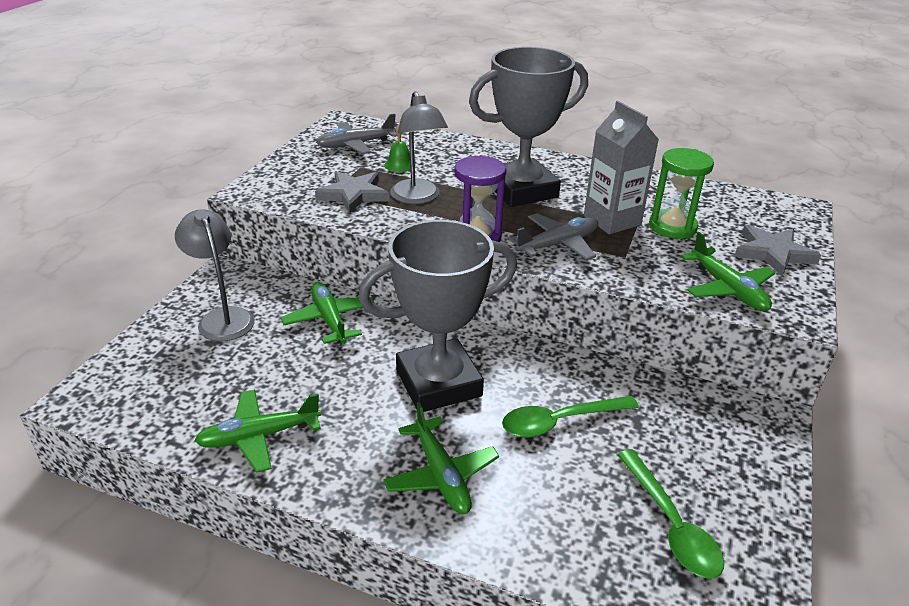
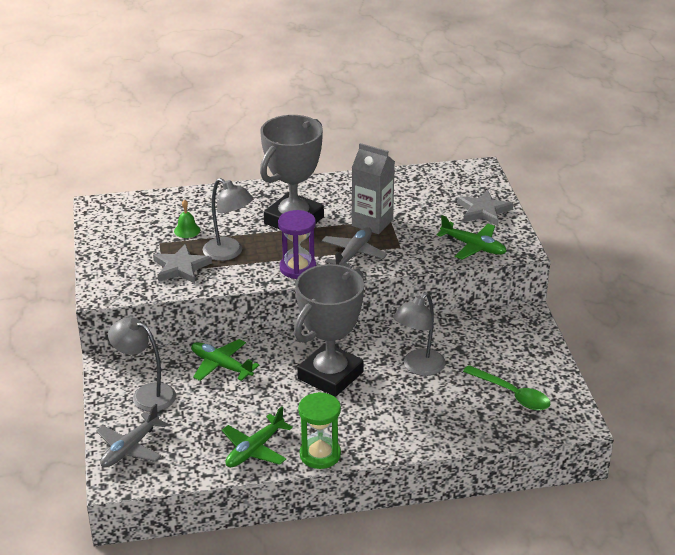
camera: 30 degrees left, 0 degrees up
(356, 145) = (133, 224): grey plane -> grey plane (130, 448)
(441, 475) = (378, 423): green plane -> none
(560, 422) = (418, 367): green spoon -> grey lamp
(672, 227) = (413, 213): green hourglass -> green hourglass (320, 455)

